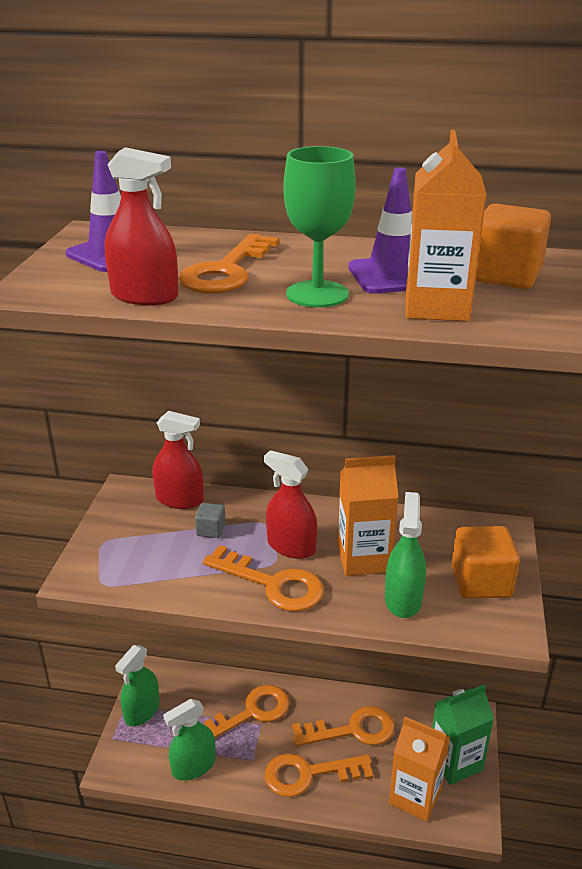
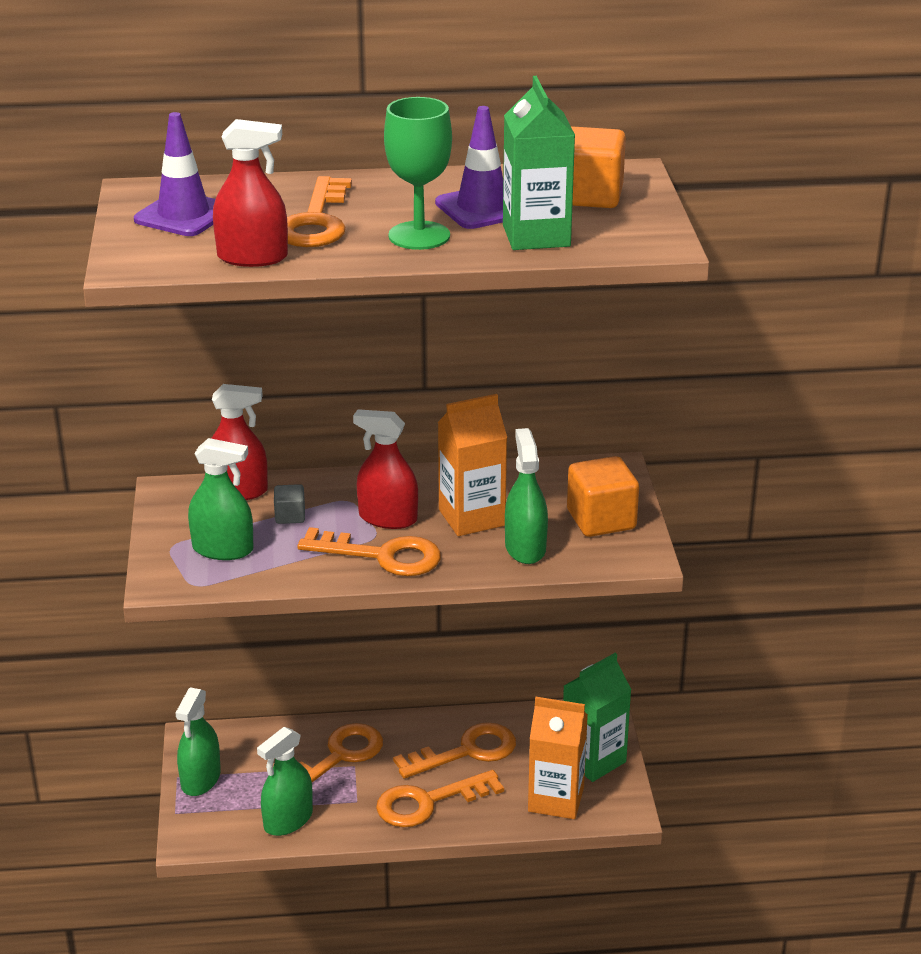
camera: 15 degrees left, 0 degrees up
(142, 553) = (223, 549): none -> green spray bottle
(436, 307) = (536, 236): orange carton -> green carton

